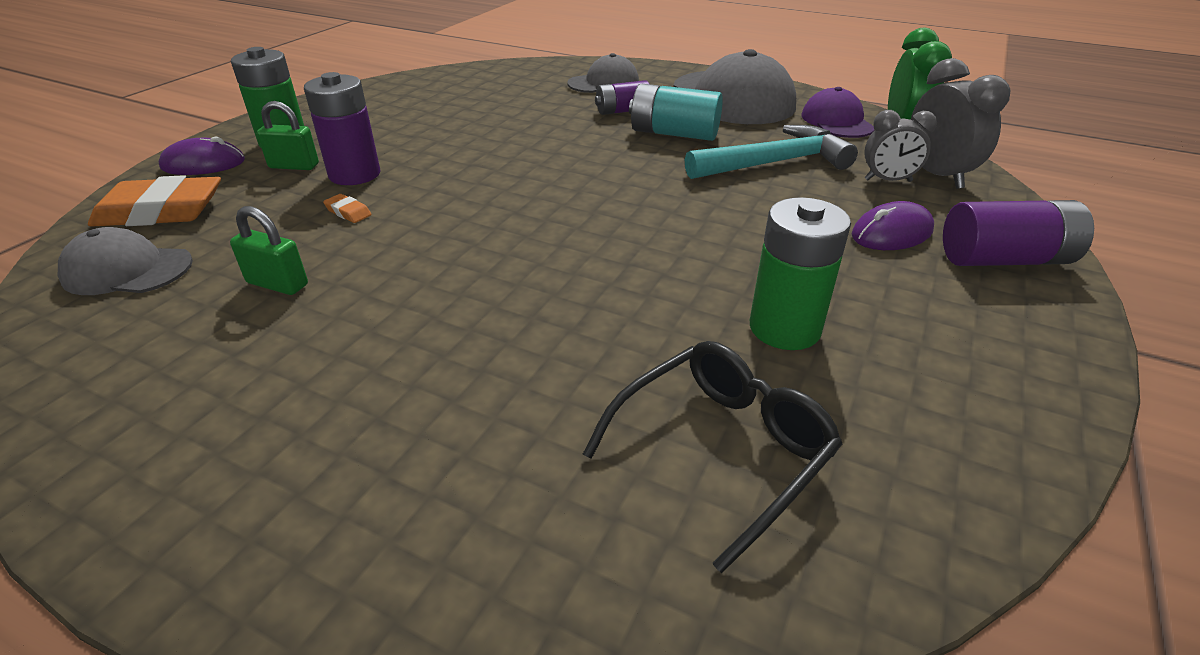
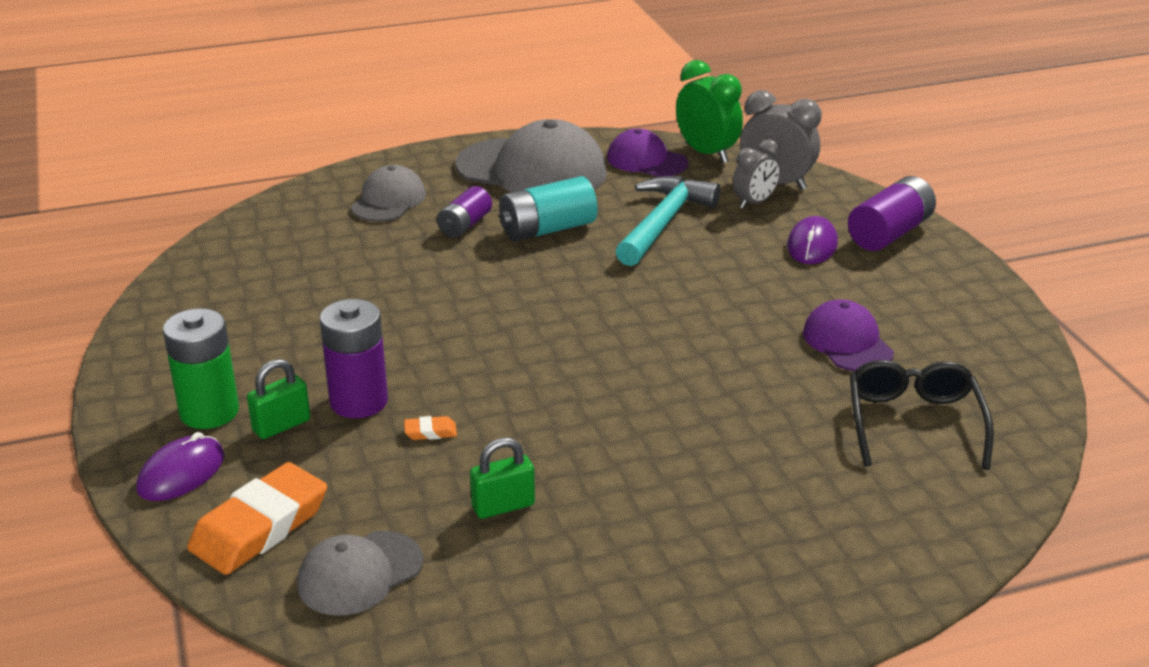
camera: 45 degrees left, 5 degrees down
(784, 328) = (847, 342): green battery -> purple cap

